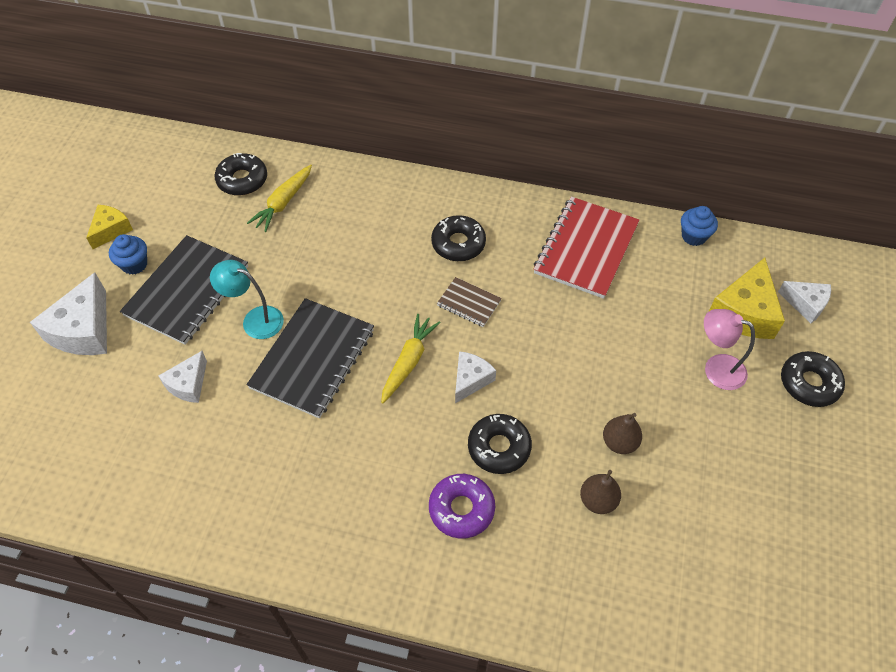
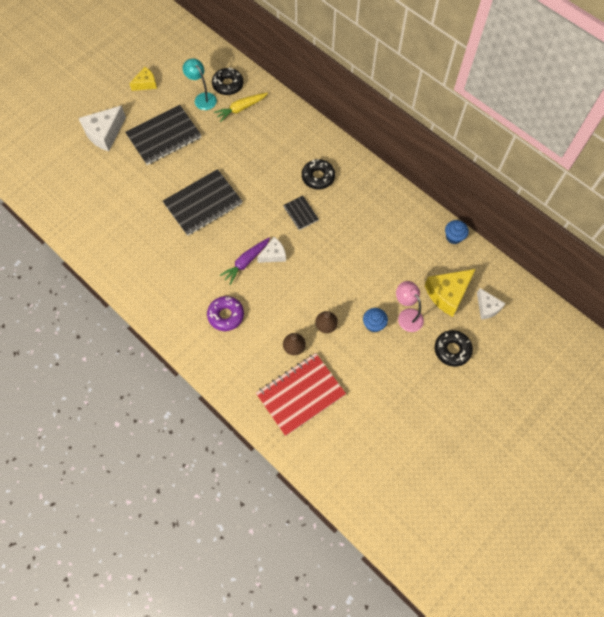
camera: 30 degrees right, 10 degrees up
(134, 264) = (147, 109): blue cupcake -> blue cupcake (374, 324)
(188, 384) = (137, 186): white cheese -> none
(255, 319) = (187, 168): turquoise lamp -> turquoise lamp (202, 98)
(408, 362) = (249, 229): yellow carrot -> none
(437, 411) = (246, 262): none -> purple carrot
(469, 303) = (300, 213): brown notebook -> black notebook
(499, 447) = (264, 296): black donut -> none
(586, 249) = (386, 214): red notebook -> red notebook (300, 394)

